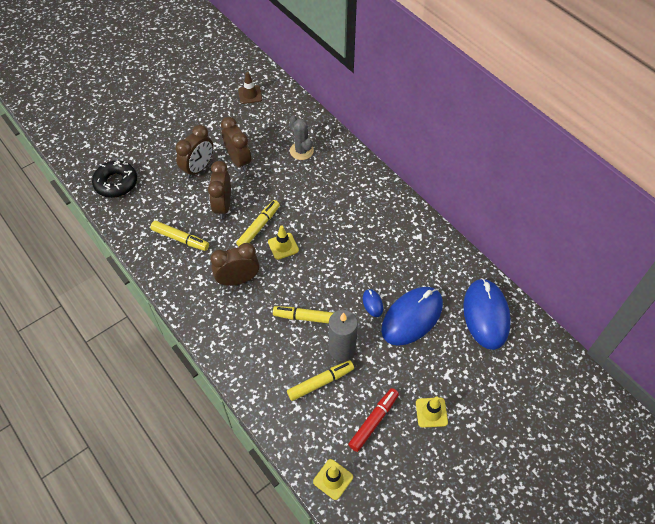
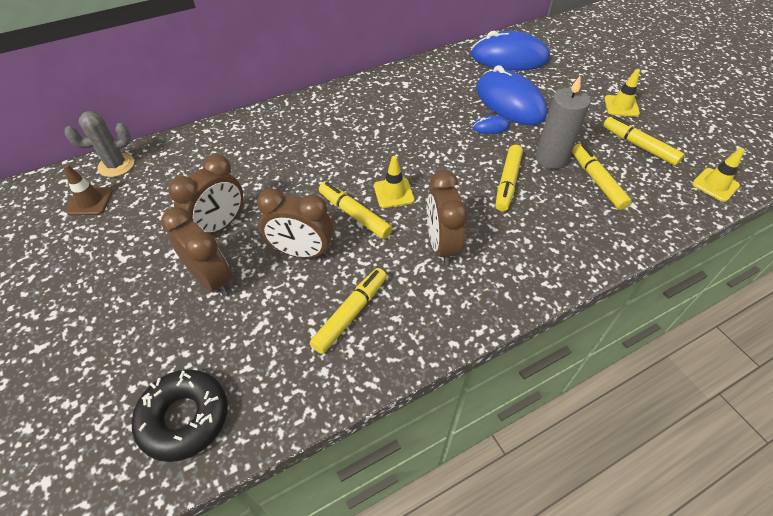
camera: 80 degrees left, 5 degrees down
(239, 160) = (220, 226): brown clock -> brown clock turned 150 degrees clockwise
(301, 151) = (236, 158): grey cactus -> grey cactus (116, 165)
(373, 421) = (639, 146): red marker -> yellow marker

